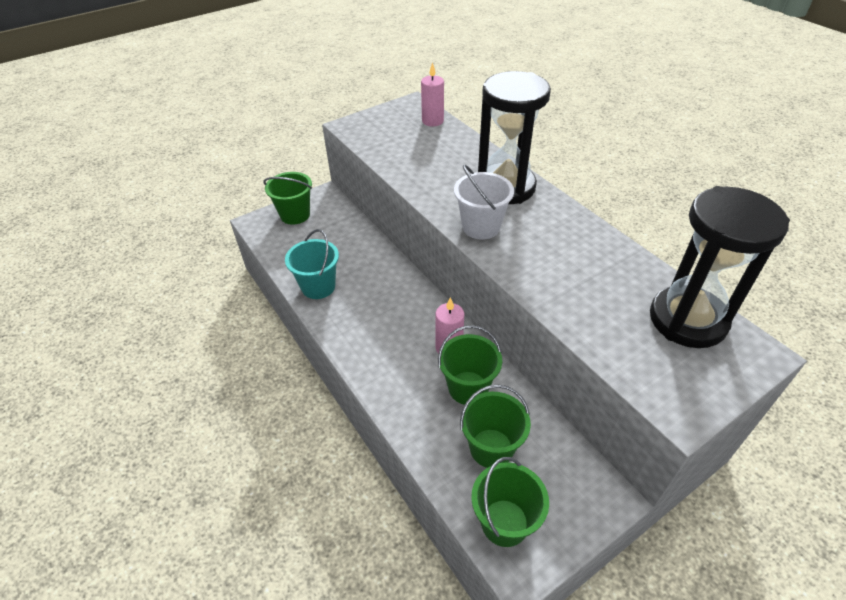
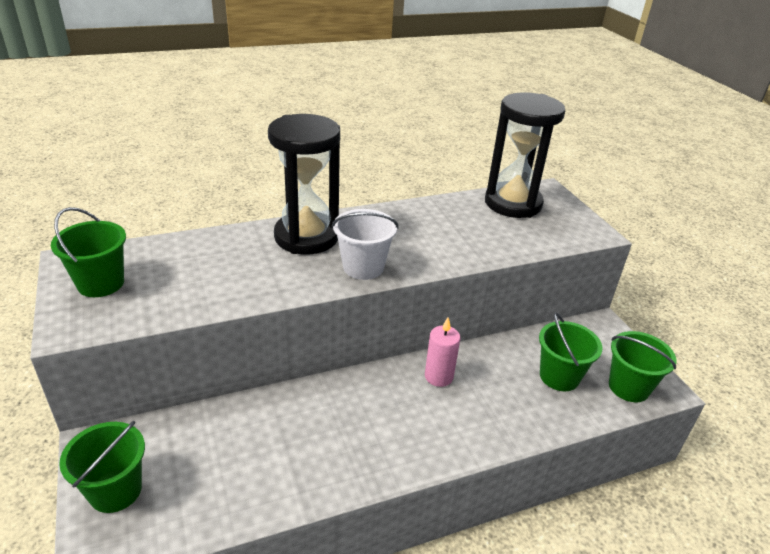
camera: 80 degrees left, 10 degrees down
(318, 286) = (297, 480): turquoise bucket -> none
(432, 121) = (133, 254): pink candle -> none
(468, 388) = (492, 375): green bucket -> green bucket (101, 283)

